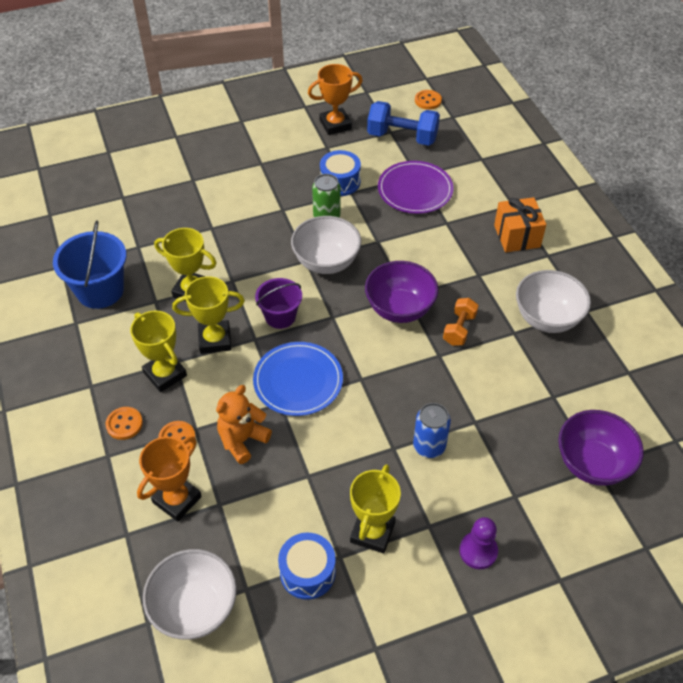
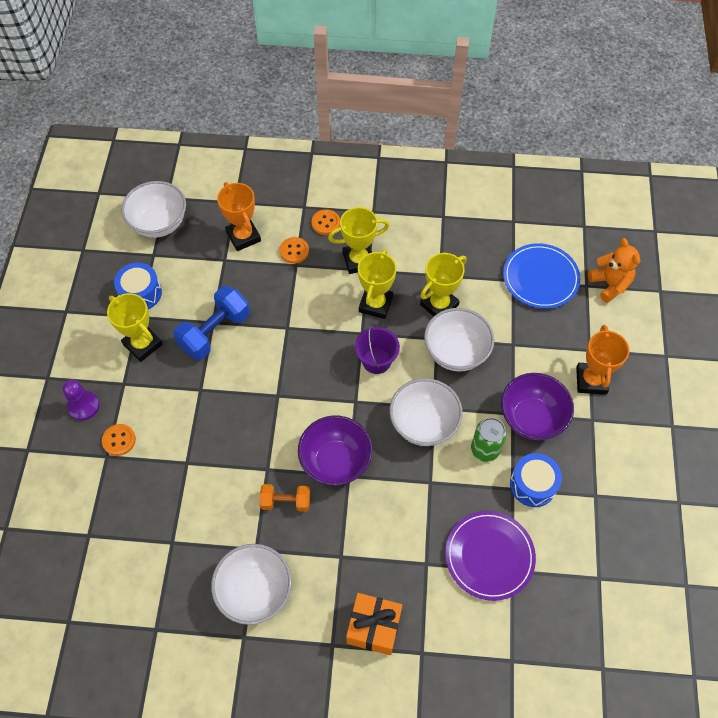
camera: 115 degrees right, 10 degrees up
(100, 290) = (471, 240): blue bucket -> none
(240, 263) = (456, 352): none -> white bowl
(242, 440) = (268, 291): orange teddy bear -> orange teddy bear (610, 284)
(298, 381) = (301, 348): blue plate -> blue plate (540, 278)
(335, 124) = (633, 521): orange trophy -> orange trophy (591, 380)
(402, 137) = (584, 586): blue dumbbell -> blue dumbbell (215, 332)
(428, 101) = (645, 653): orange button -> orange button (119, 440)
(429, 446) = (186, 416): blue can -> none
(459, 329) = (286, 501): orange dumbbell -> orange dumbbell turned 45 degrees counterclockwise
(592, 463) = (94, 534): purple bowl -> purple bowl (531, 418)

